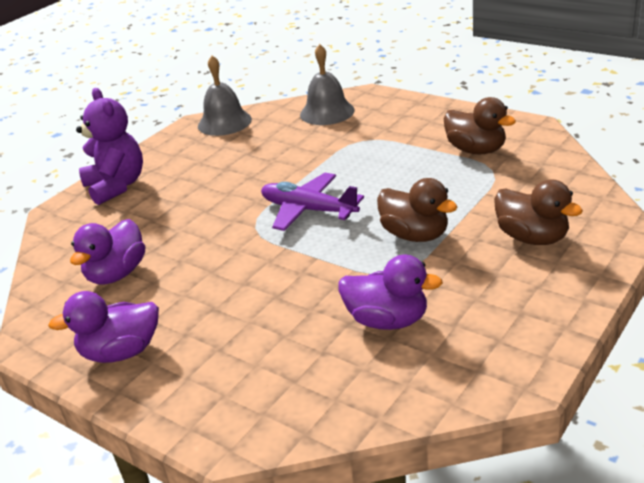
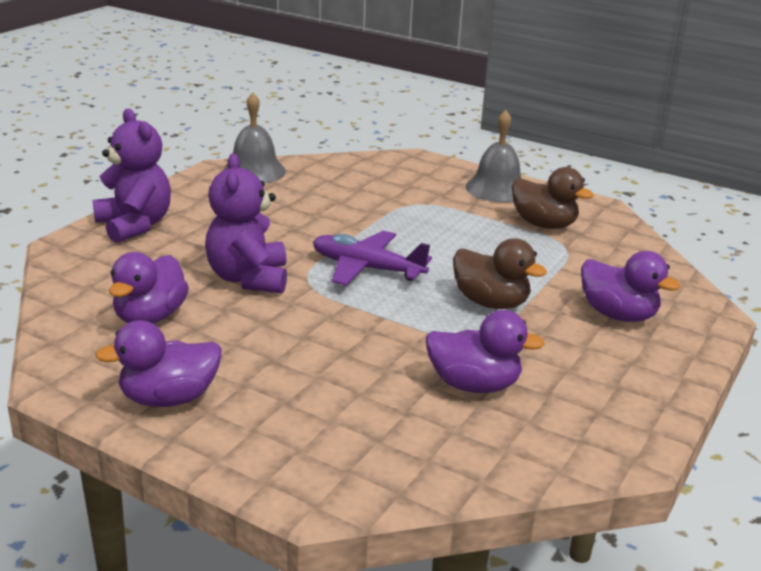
camera: 10 degrees left, 5 degrees down
(204, 229) = (248, 278): none -> purple teddy bear
(327, 112) = (372, 172): grey bell -> grey bell (497, 189)
(532, 238) = (618, 315): brown duck -> purple duck

